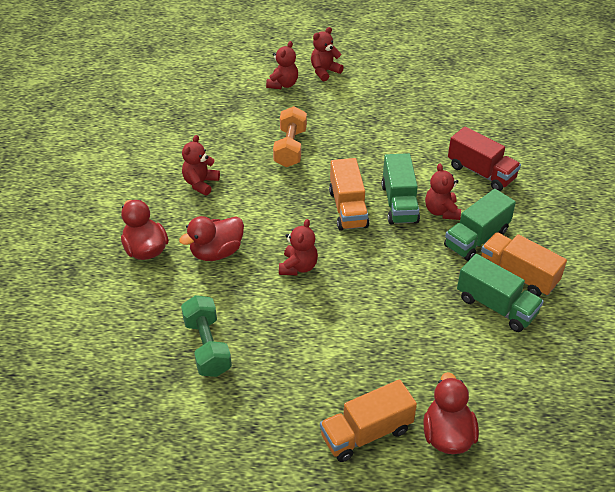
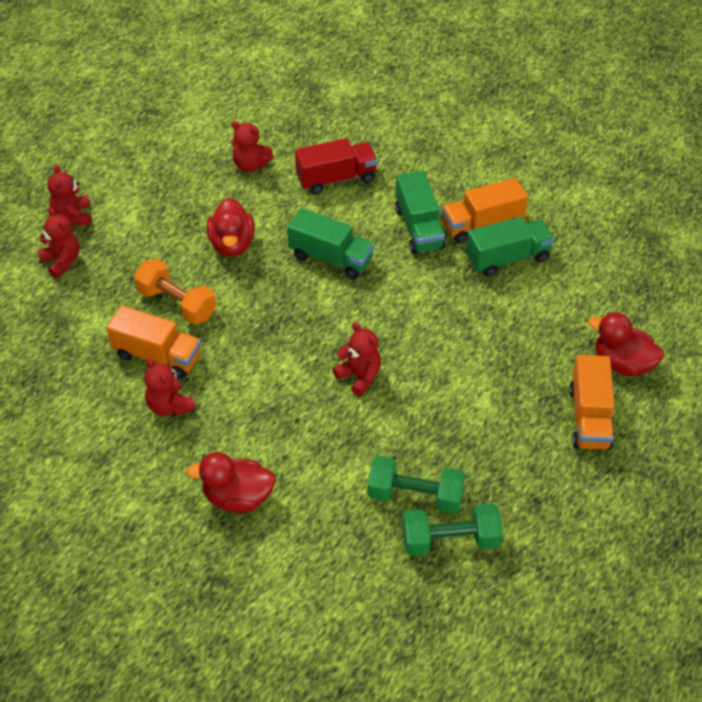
camera: 60 degrees left, 5 degrees up
(178, 386) = (450, 540): none -> green dumbbell
(216, 252) = (289, 435): red duck -> red duck (232, 244)
(348, 208) = (307, 300): orange truck -> orange truck (158, 356)
(441, 211) = (365, 233): red teddy bear -> red teddy bear (250, 165)

